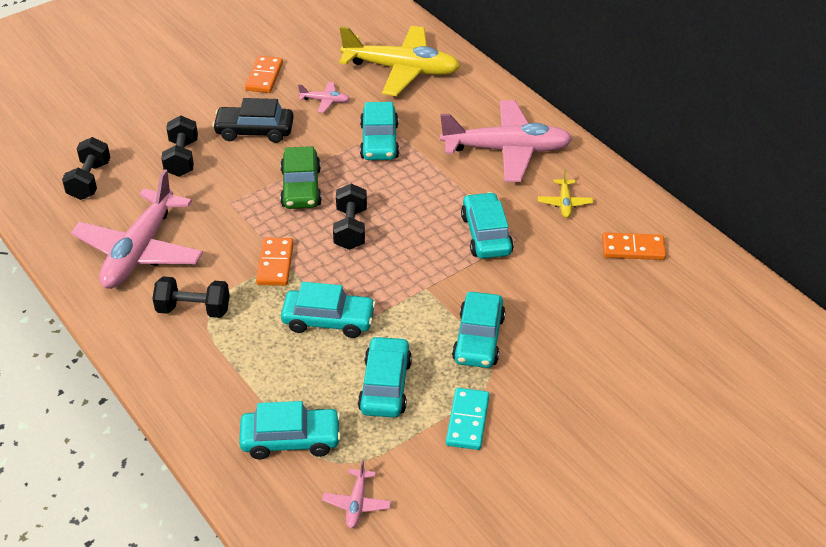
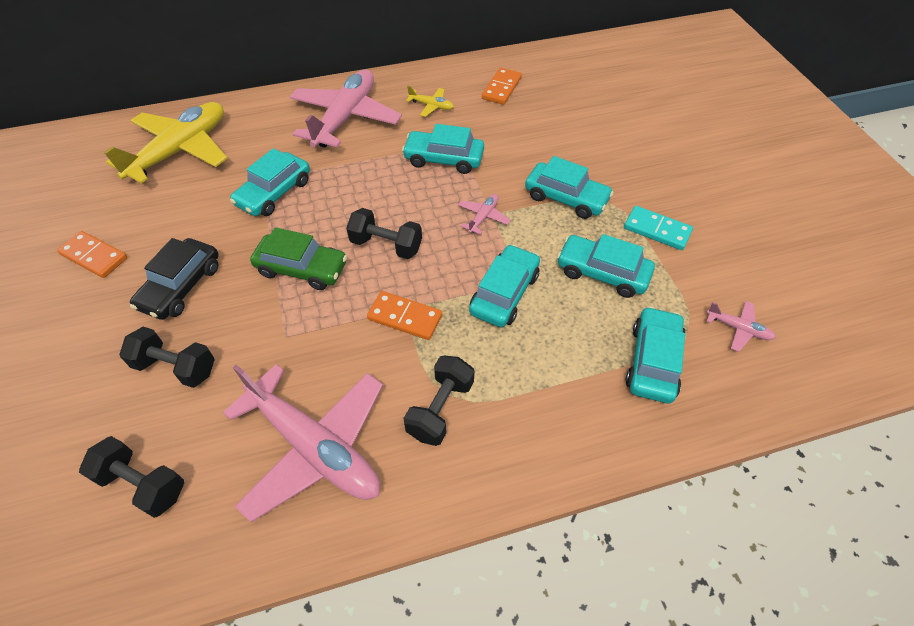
camera: 70 degrees left, 10 degrees up
(325, 101) = (180, 216): pink plane -> pink plane (483, 217)
(379, 141) = (274, 193): turquoise car -> turquoise car turned 105 degrees clockwise

